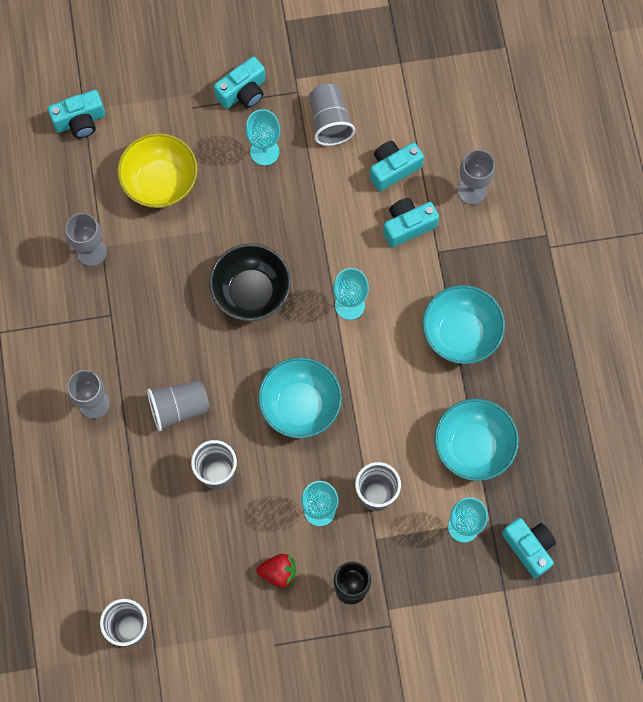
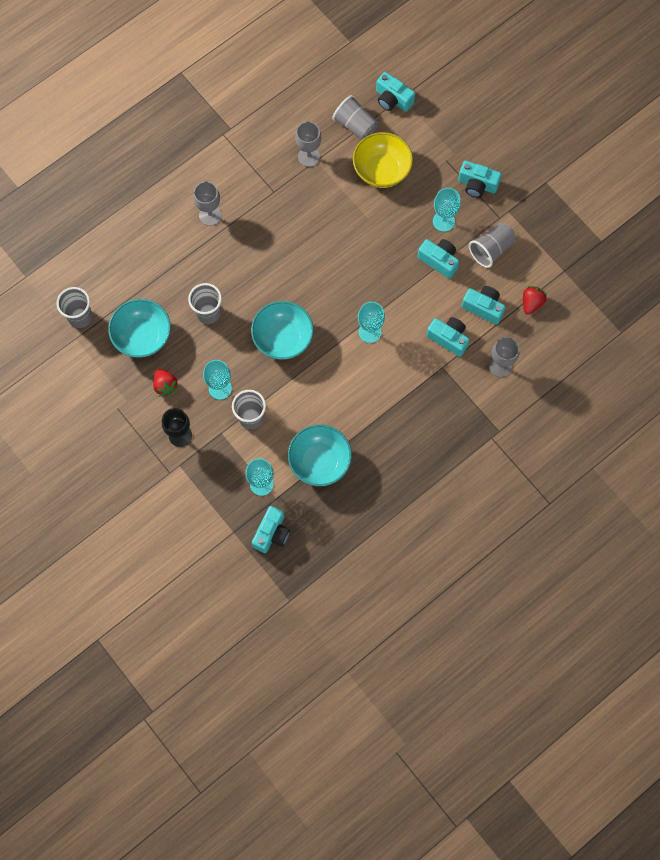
camera: 60 degrees right, 0 degrees up
(179, 408) = (237, 266): grey cup -> grey cup (355, 125)
(251, 292) = (341, 266): black bowl -> none
(309, 183) = (439, 260): none -> turquoise camera
(418, 117) = (531, 303): none -> red strawberry
(460, 333) = (393, 412): turquoise bowl -> turquoise bowl (142, 336)

